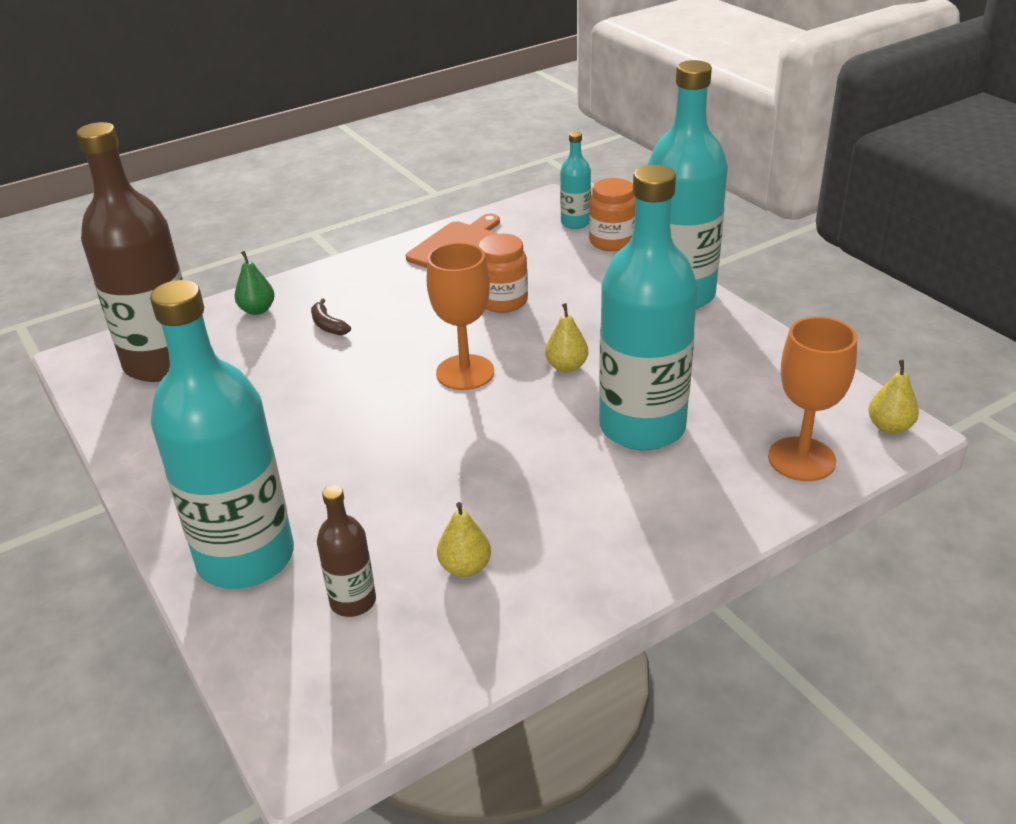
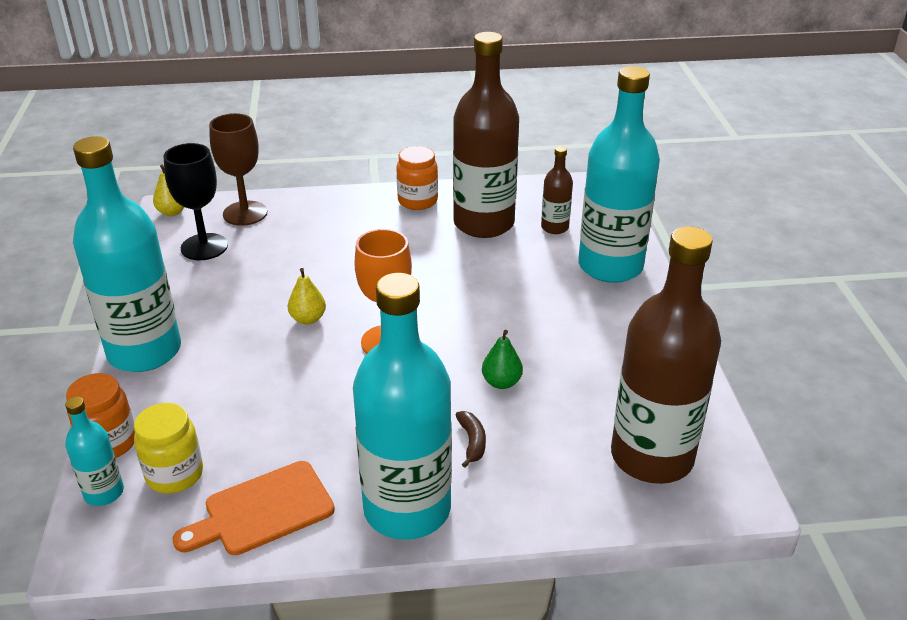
camera: 155 degrees left, 0 degrees up
(257, 310) = (536, 496): green pear -> green pear (501, 382)
(465, 567) = (484, 223): yellow pear -> brown bottle
(503, 301) = (291, 405): orange jar -> orange jar (417, 201)
(540, 243) = (174, 474): none -> yellow jar
(642, 427) = (308, 259): turquoise bottle -> turquoise bottle (407, 509)
(779, 399) = (204, 247): none -> black goblet
(801, 459) = (245, 213): orange goblet -> brown goblet

